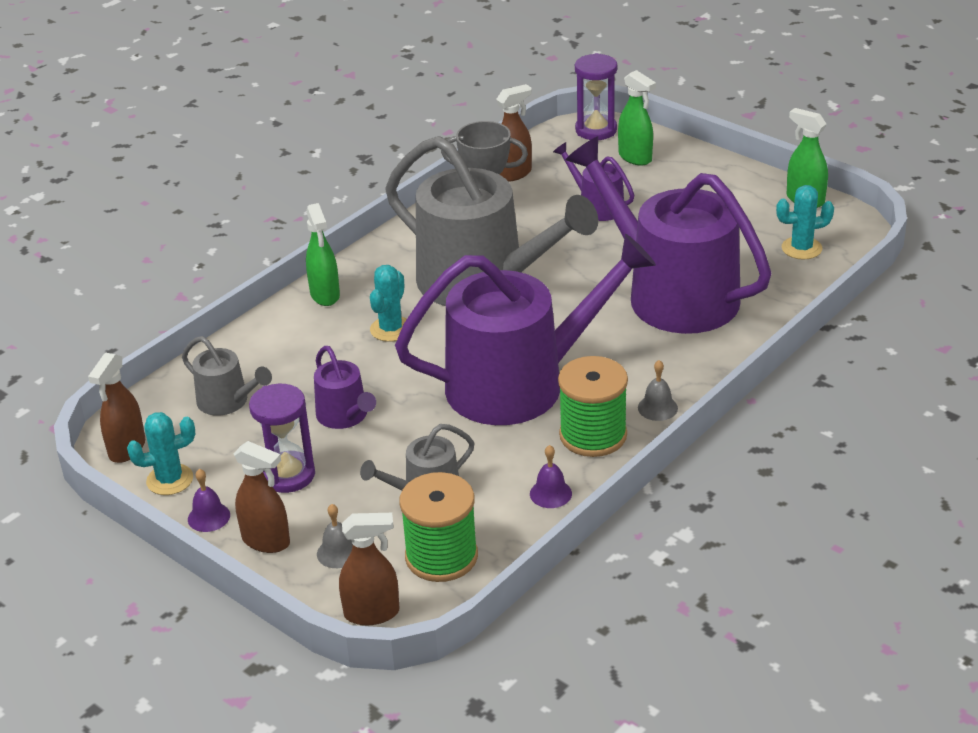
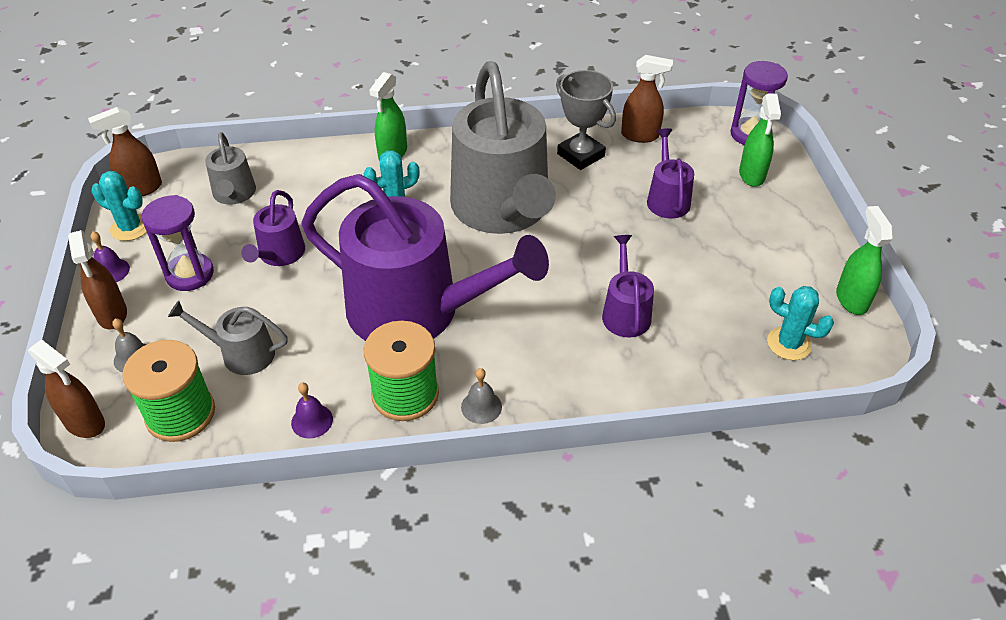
camera: 40 degrees right, 10 degrees up
(672, 294) = (625, 313): purple watering can -> purple watering can, size x0.44

